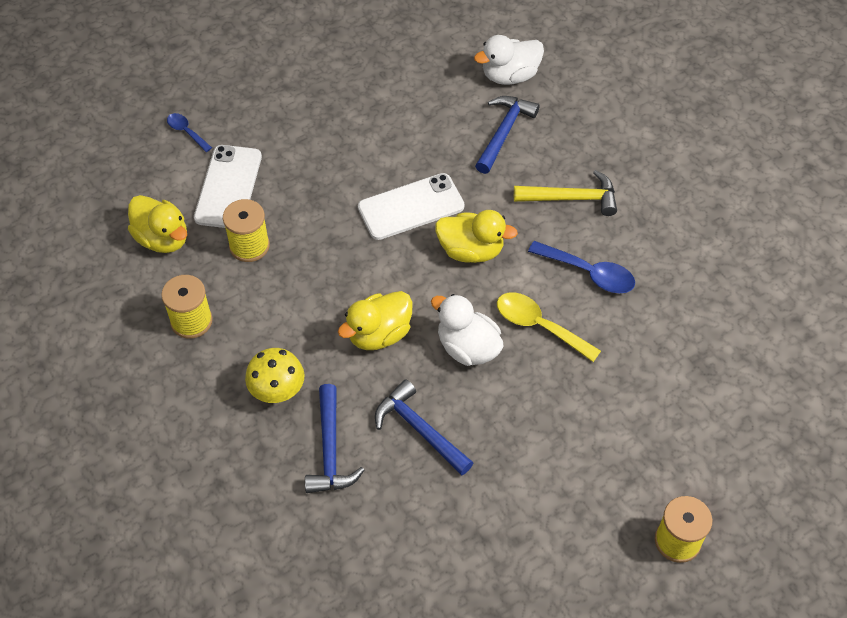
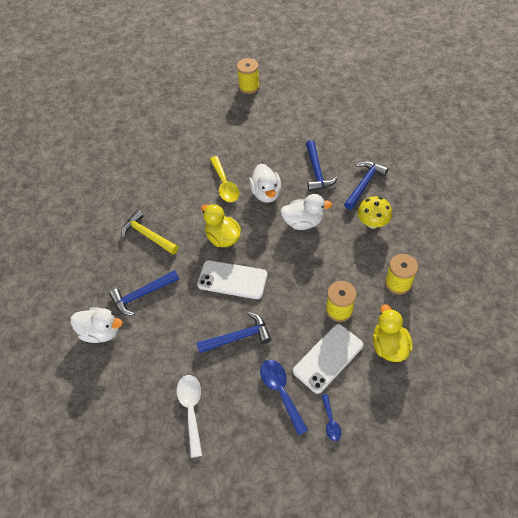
camera: 140 degrees left, 0 degrees up
(342, 66) = (191, 409): none -> white spoon
(349, 152) = (238, 337): none -> blue hammer
(379, 334) = (303, 222): yellow duck -> white duck
(589, 273) = (179, 195): blue spoon -> blue spoon (281, 391)

